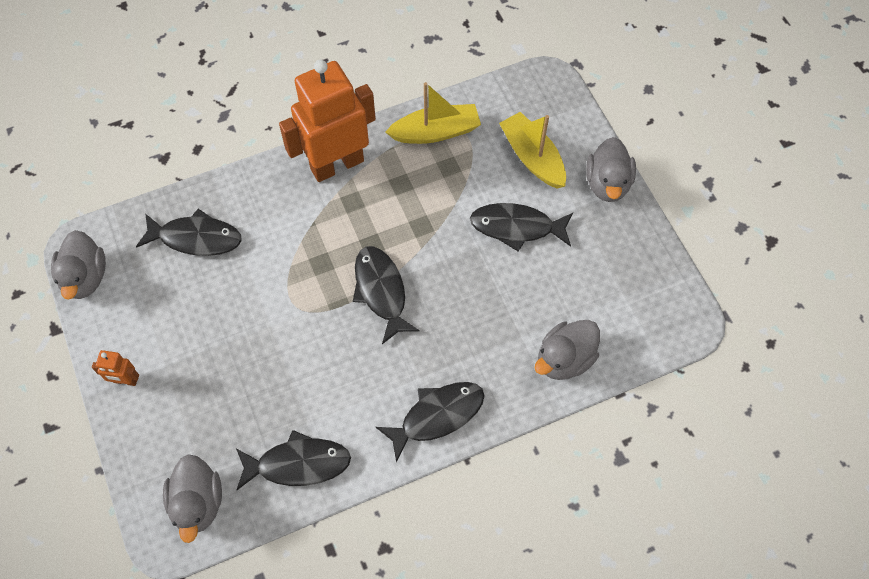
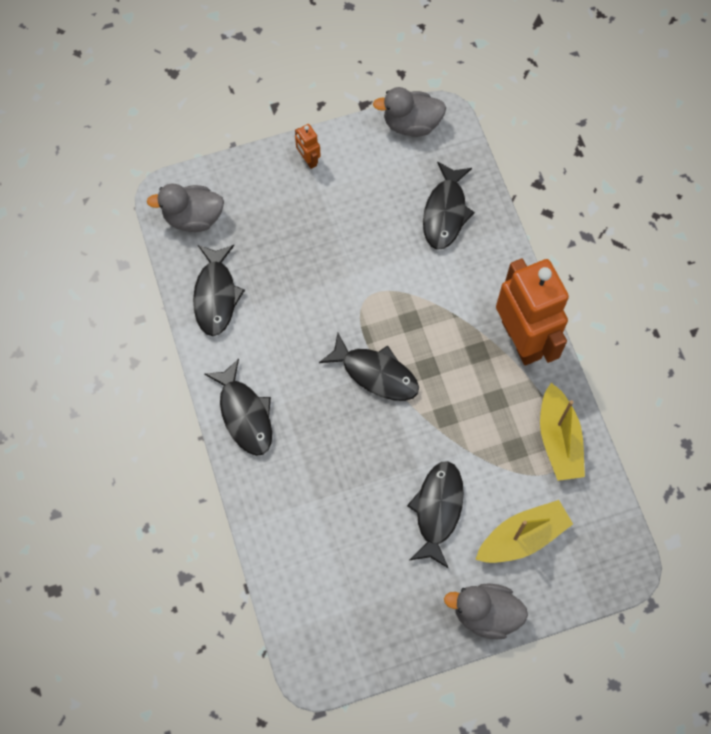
camera: 95 degrees right, 5 degrees up
(125, 381) = (308, 160): orange robot -> orange robot turned 45 degrees counterclockwise
(381, 291) = (376, 373): black fish -> black fish turned 45 degrees clockwise
(564, 359) = (287, 538): grey duck -> none

